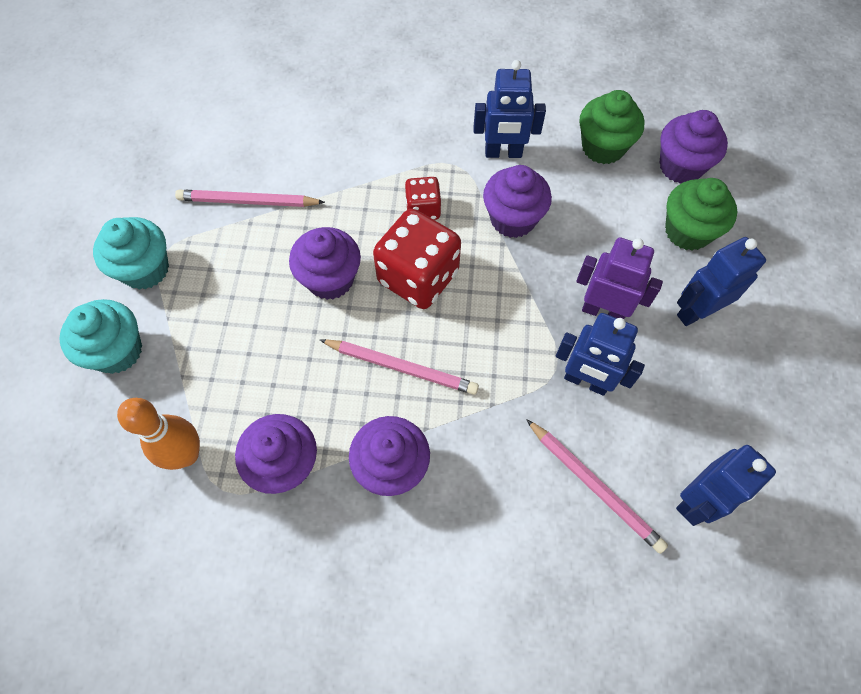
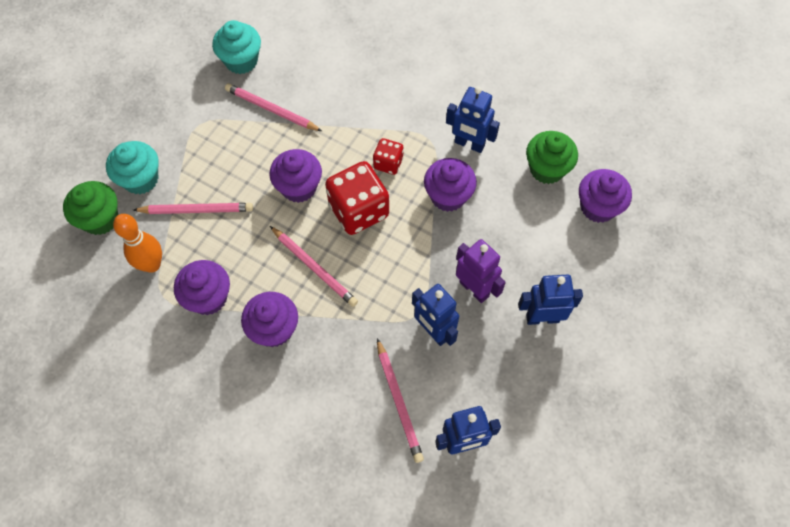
camera: 25 degrees right, 0 degrees up
(145, 269) = (183, 131): turquoise cupcake -> turquoise cupcake (241, 61)
(212, 360) = (196, 210): none -> pink pencil
(687, 231) = (572, 257): green cupcake -> green cupcake (100, 219)

